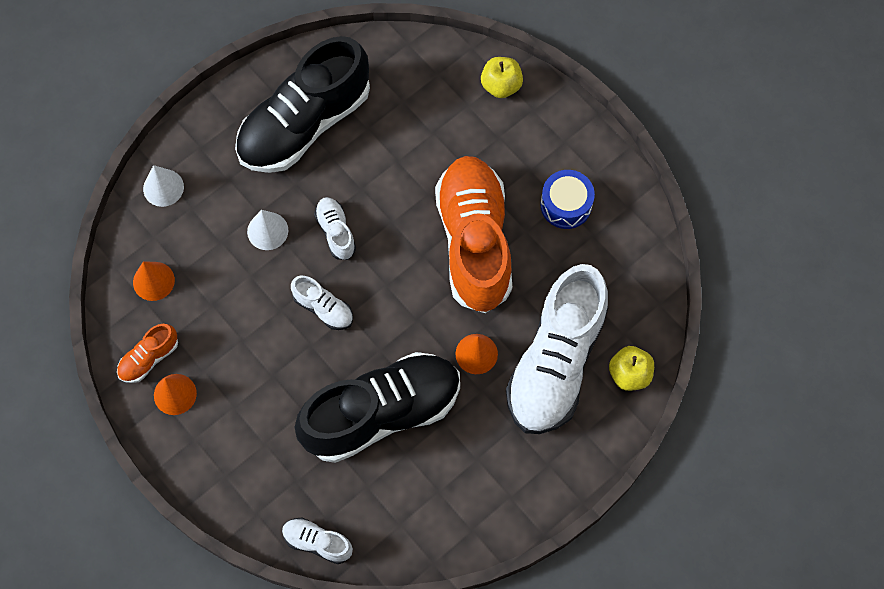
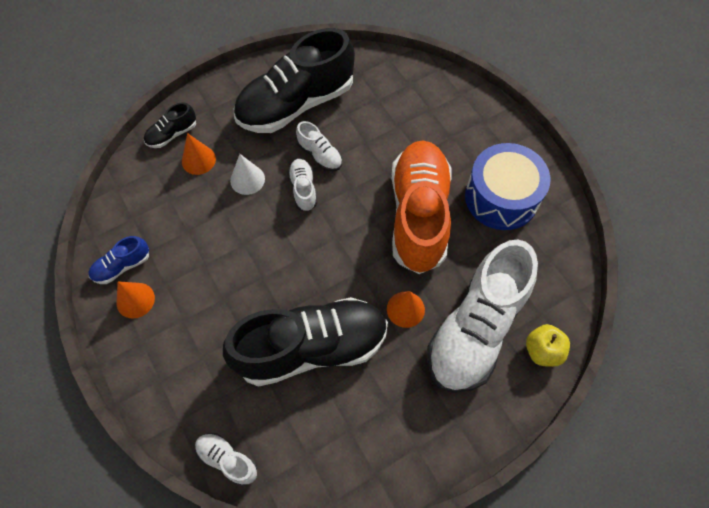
camera: 10 degrees right, 5 degrees down
(149, 358) = (122, 266): orange shoe -> blue shoe
(153, 281) = (144, 204): orange cone -> orange cone (198, 160)
(163, 187) = (172, 134): white cone -> black shoe
(323, 308) = (279, 248): white shoe -> white shoe (320, 155)
(501, 85) = (459, 99): yellow apple -> none
(566, 205) = (501, 197): blue drum -> blue drum, size x1.66

